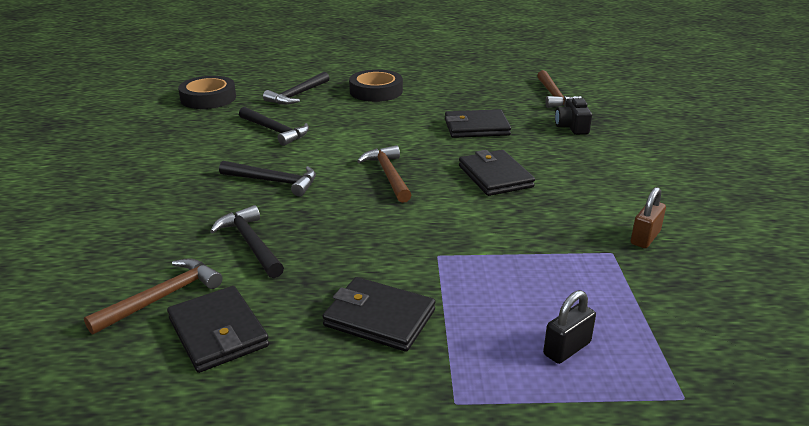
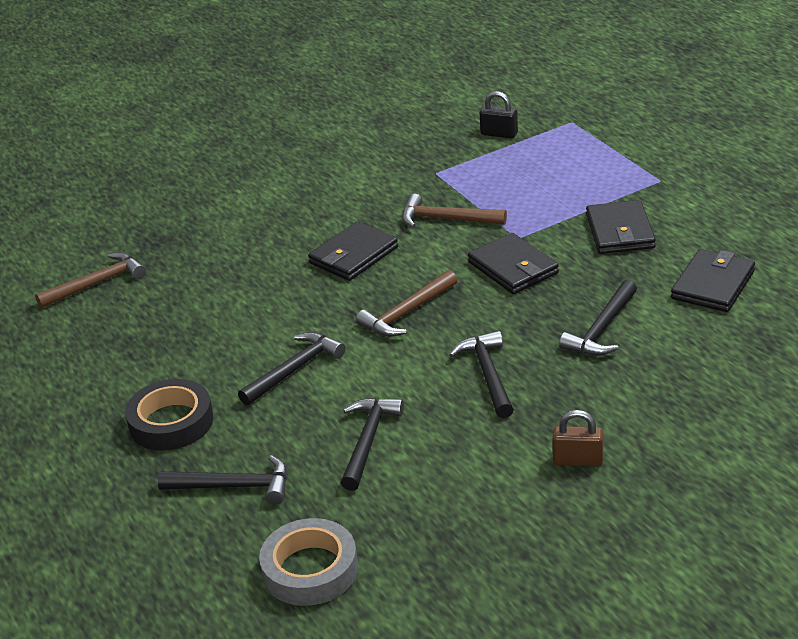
camera: 115 degrees left, 5 degrees up
(162, 297) = (713, 330): brown hammer -> brown hammer (446, 219)
(208, 98) = (310, 569): black tape -> grey tape
(376, 127) = (294, 369): none -> black hammer
(476, 127) = (239, 303): black wallet -> black wallet (513, 268)
(567, 349) = (570, 161): black padlock -> black padlock (499, 134)
(572, 127) = (191, 248): black camera -> none
(645, 238) = (399, 165): brown padlock -> brown padlock (578, 460)

